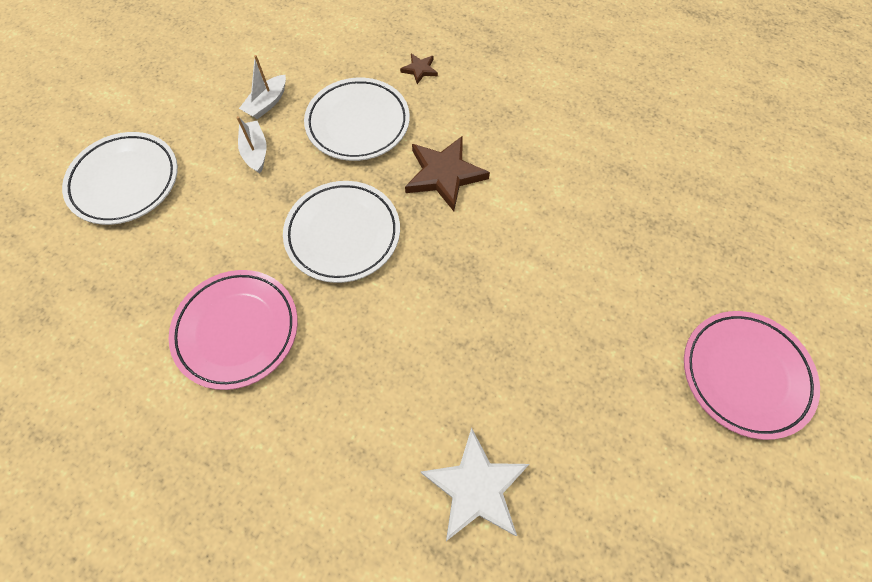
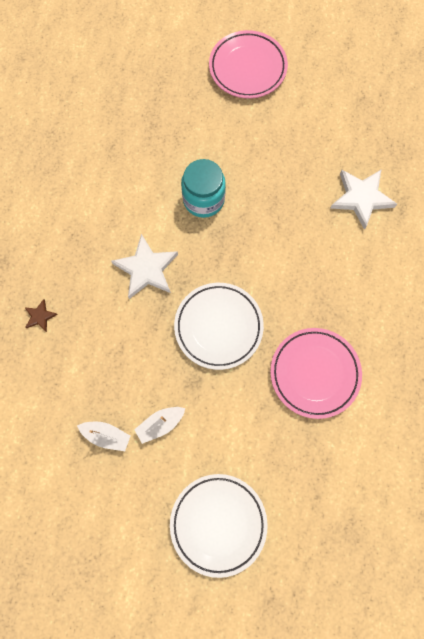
camera: 105 degrees left, 10 degrees up
(358, 123) = (111, 350): white plate -> none
(444, 175) = (146, 269): brown star -> white star
(525, 258) = (203, 199): none -> turquoise jar

